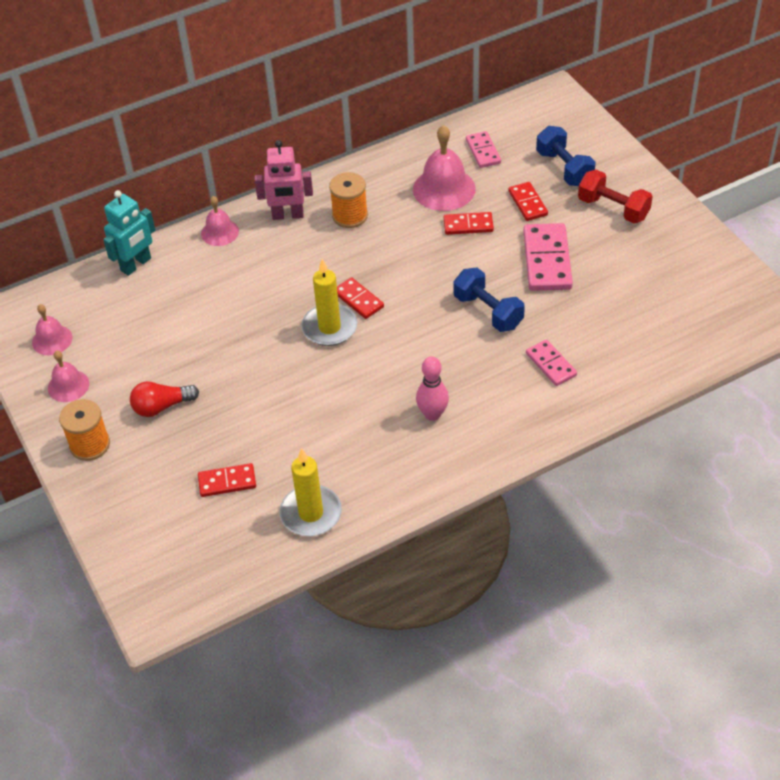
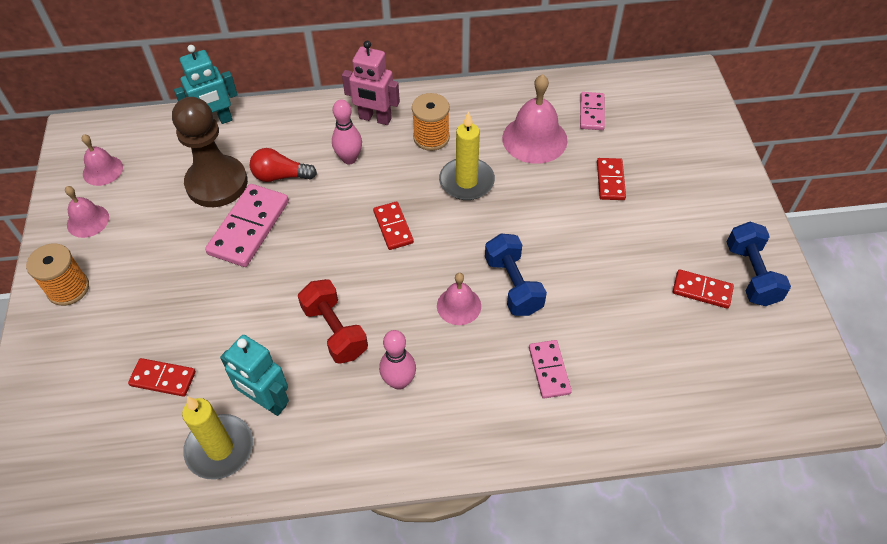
camera: 20 degrees right, 5 degrees up
(162, 406) = (153, 273): red light bulb -> red light bulb (280, 176)
(172, 316) = (217, 183): none -> brown pawn
(219, 232) = (305, 115): pink bell -> pink bell (459, 305)
(284, 257) = (349, 159): none -> pink bowling pin
(329, 327) = (350, 246): yellow candle -> yellow candle (466, 181)
(329, 467) = (267, 401): none -> turquoise robot
(468, 225) = (539, 184): red domino -> red domino (702, 290)
(547, 260) = (601, 249): pink domino -> pink domino (249, 227)
(564, 168) = (665, 156): blue dumbbell -> blue dumbbell (751, 274)
(613, 209) = (696, 215): red dumbbell -> red dumbbell (335, 331)

